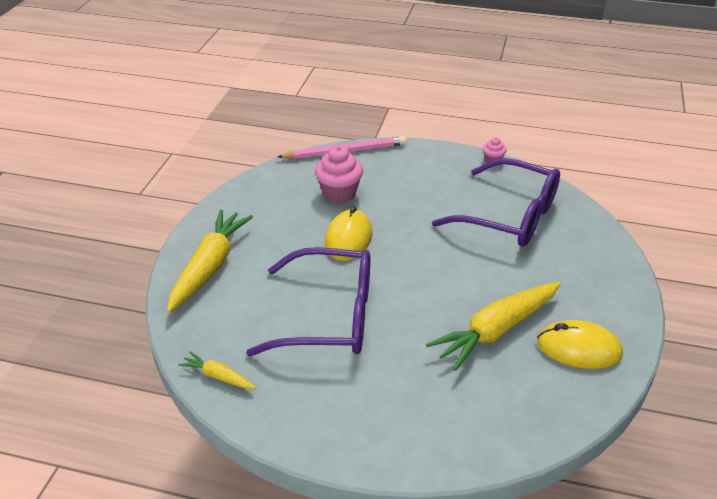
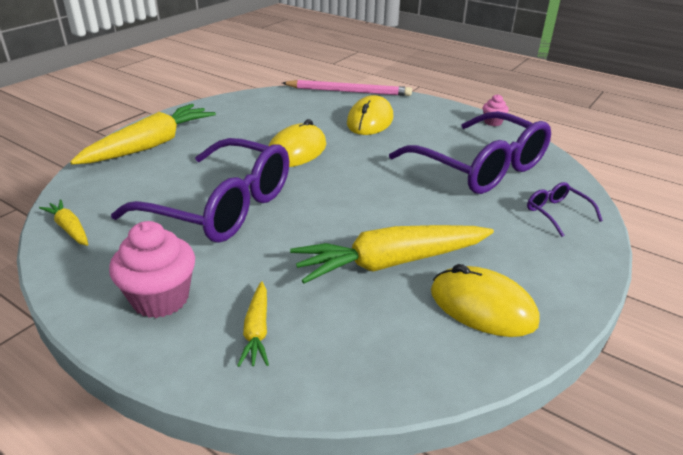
camera: 20 degrees right, 5 degrees down
(339, 193) = (317, 118): pink cupcake -> pink cupcake (160, 299)
(388, 185) = (370, 121): none -> yellow mouse
(440, 417) = (257, 330): none -> yellow carrot
(588, 248) = (556, 213): none -> purple glasses

